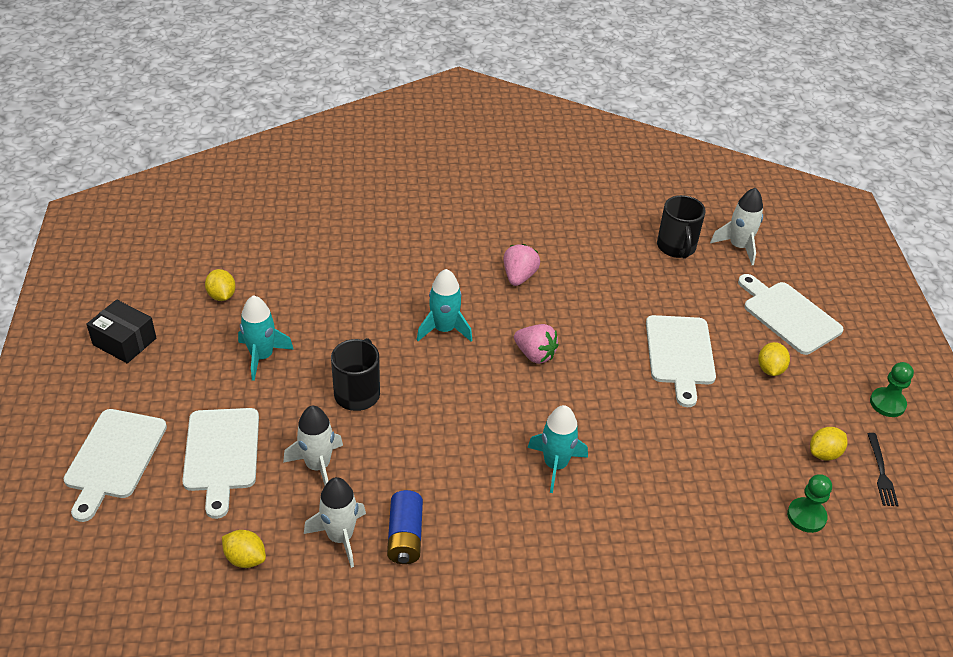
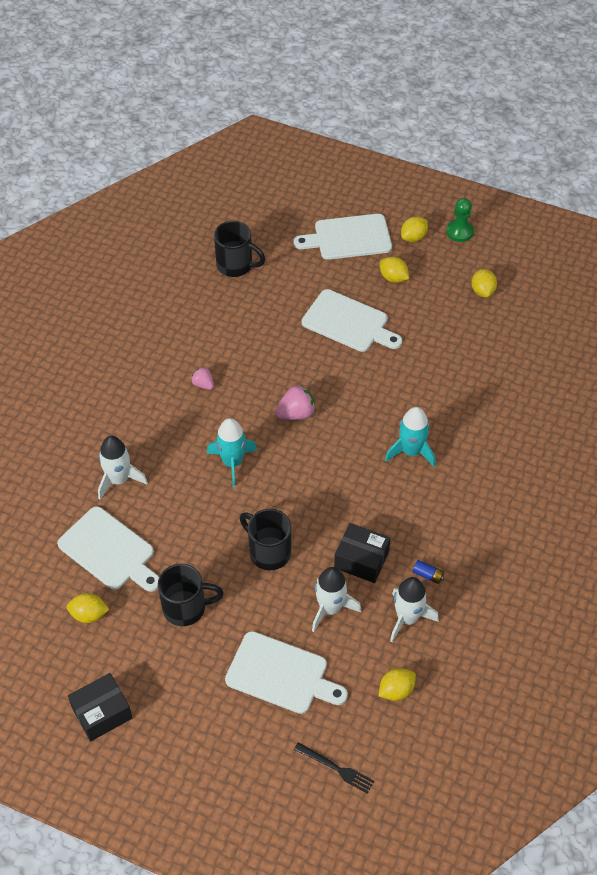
camera: 60 degrees left, 10 degrees up
(114, 458) = (241, 759): white cutting board -> white cutting board (109, 551)
(262, 356) = (186, 608): turquoise rocket -> black mug
(391, 471) = (361, 560): none -> black box
(405, 536) = (428, 575): blue battery -> blue battery, size x0.52
(519, 276) = (203, 384): pink strawberry -> pink strawberry, size x0.62
(738, 246) = (260, 226): white rocket -> white rocket (119, 480)
(806, 516) = (527, 330): green pawn -> none
(840, 367) = (413, 237): none -> yellow lemon
(881, 472) = (513, 270): black fork -> black fork (336, 768)

